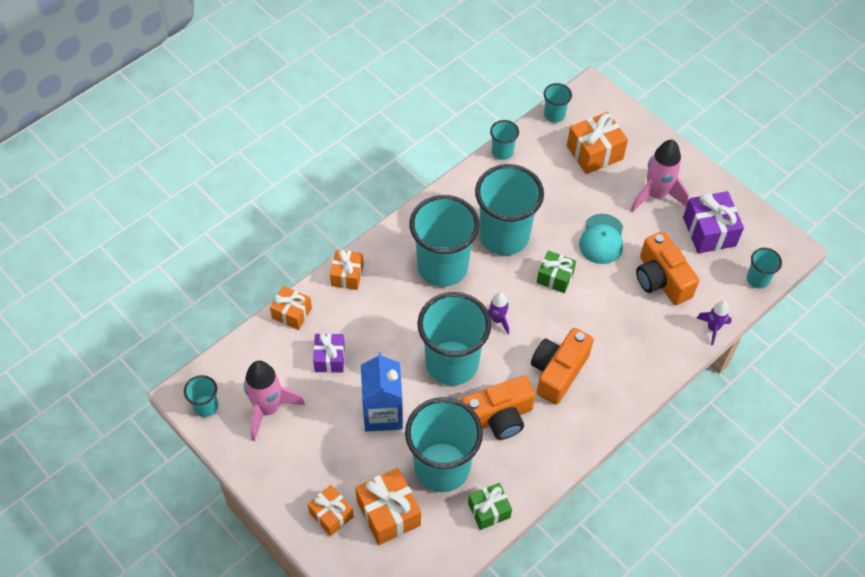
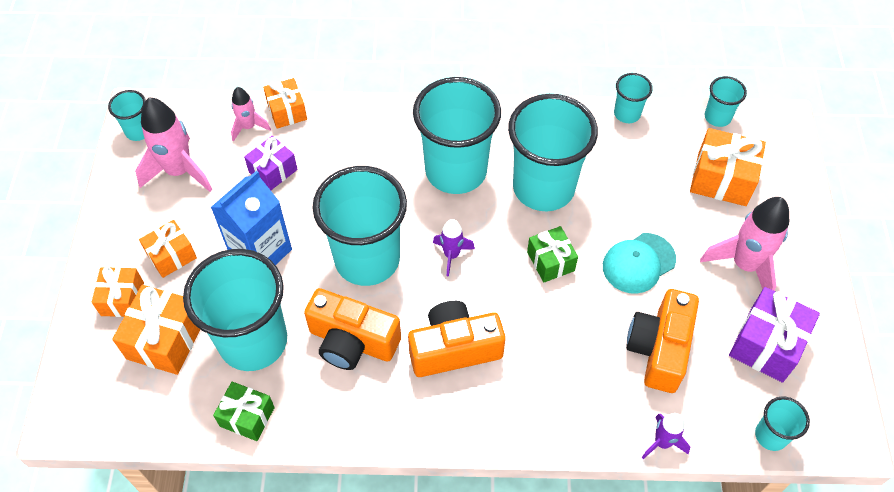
camera: 45 degrees right, 0 degrees up
(279, 343) = (249, 127): none -> pink rocket
(347, 275) = (366, 115): orange gift -> orange gift (171, 256)

